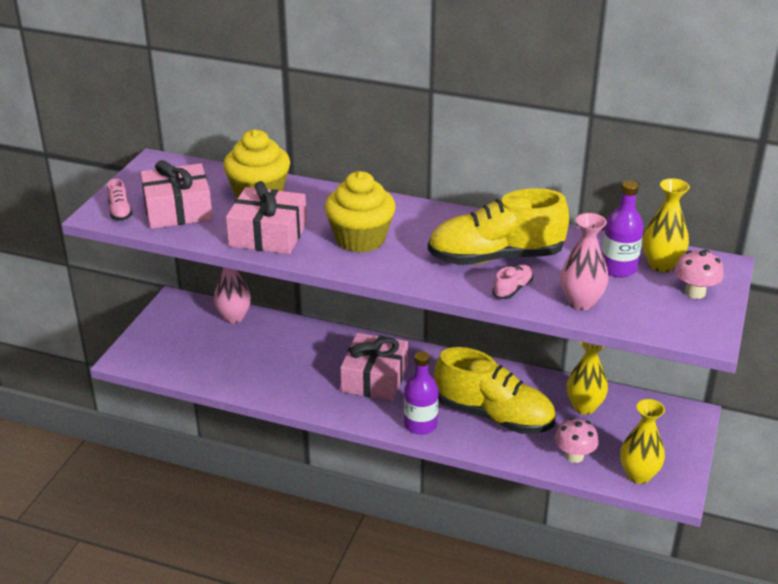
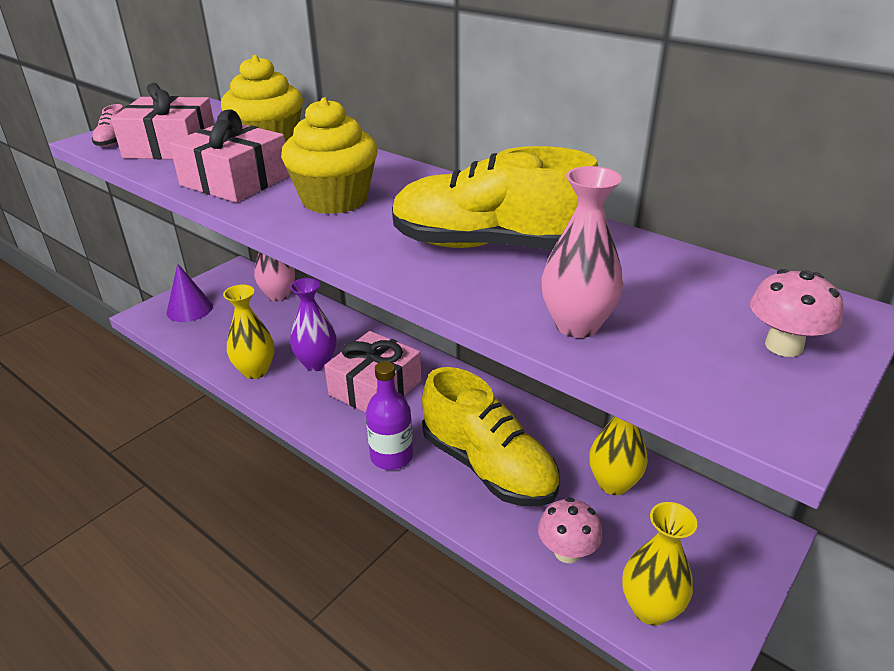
camera: 20 degrees right, 0 degrees up
(161, 346) = (189, 309): none -> purple cone
(313, 369) = (316, 363): none -> purple vase
(512, 289) = (483, 289): pink shoe -> none
(618, 268) = (666, 289): purple bottle -> none
(661, 265) = (740, 295): yellow vase -> yellow vase (255, 371)

